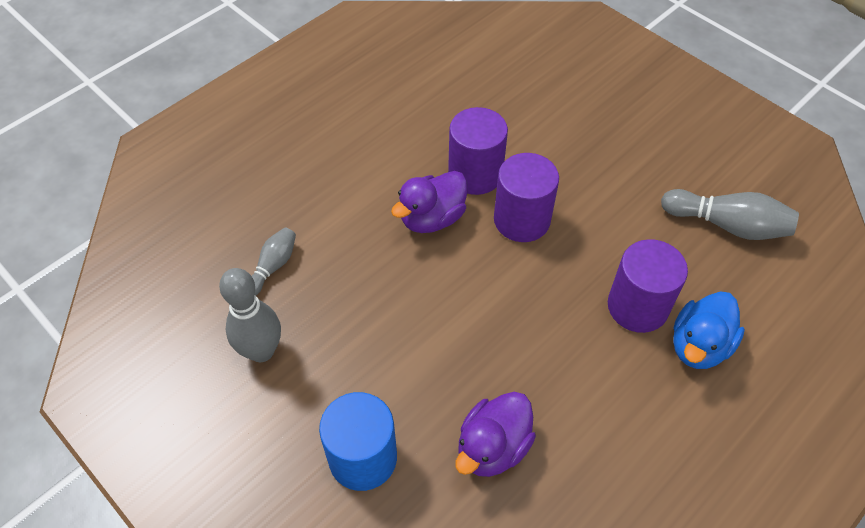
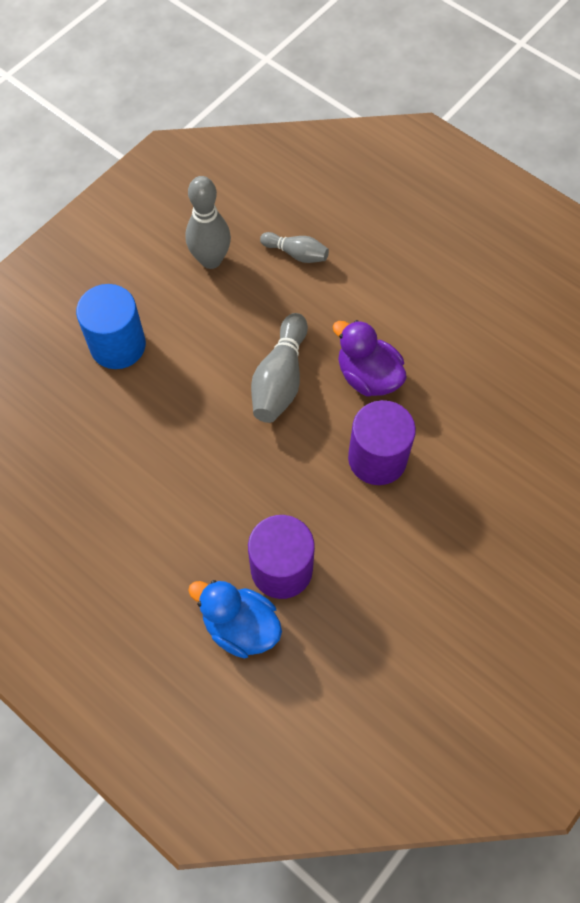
camera: 85 degrees right, 10 degrees up
(475, 174) = (432, 412): purple cylinder -> none
(492, 447) = (129, 441): purple duck -> none
(727, 225) = (399, 673): grey bowling pin -> grey bowling pin (280, 379)

